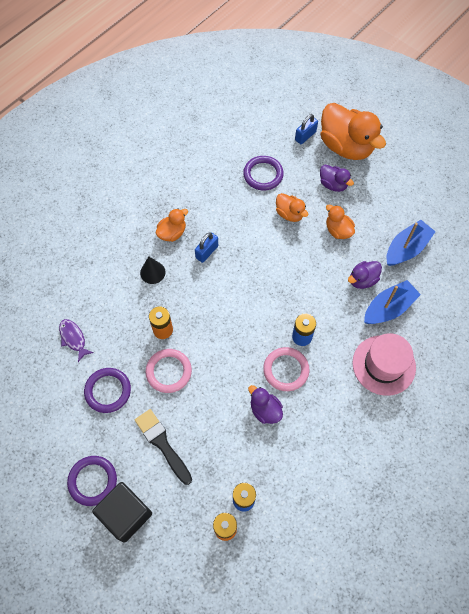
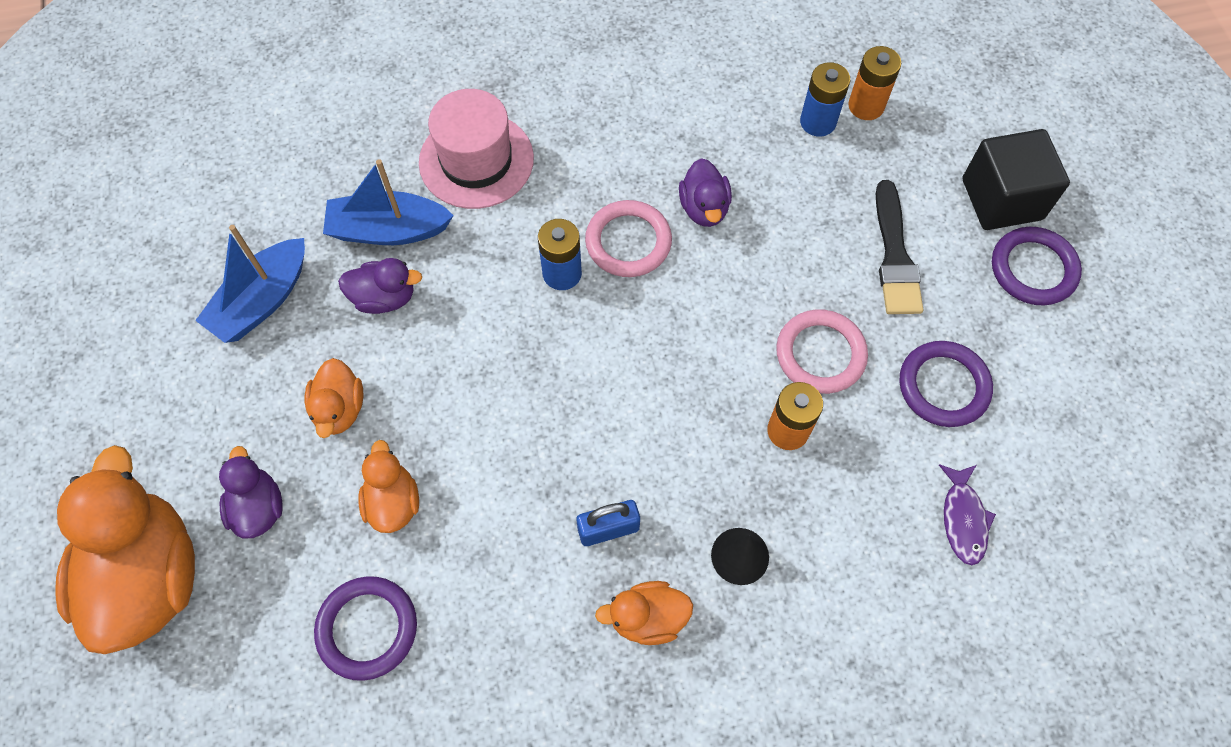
camera: 145 degrees left, 0 degrees up
(305, 136) = (200, 664): blue padlock -> none
(406, 248) = (262, 301): blue boat -> blue boat turned 45 degrees counterclockwise

